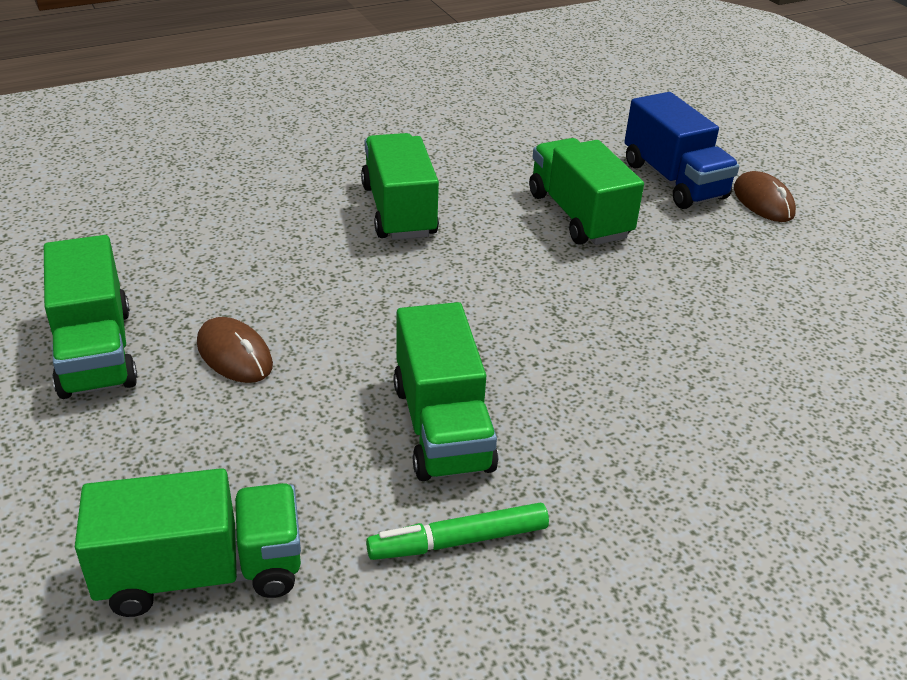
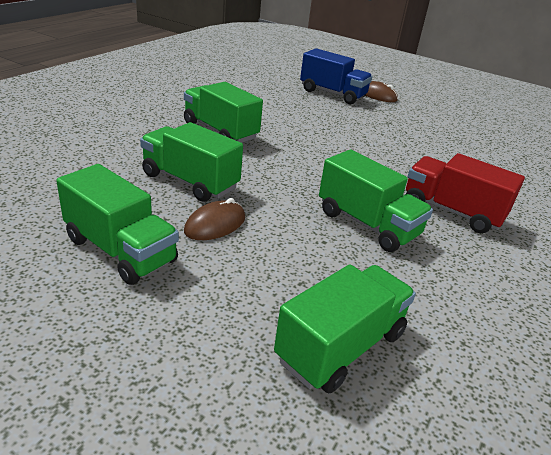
camera: 35 degrees left, 5 degrees down
(234, 355) = (215, 224): brown mouse -> brown mouse turned 60 degrees counterclockwise
(458, 541) = (440, 273): green marker -> none
(579, 215) = (310, 116): green truck -> green truck (190, 181)
(613, 455) = (452, 211): none -> red truck

